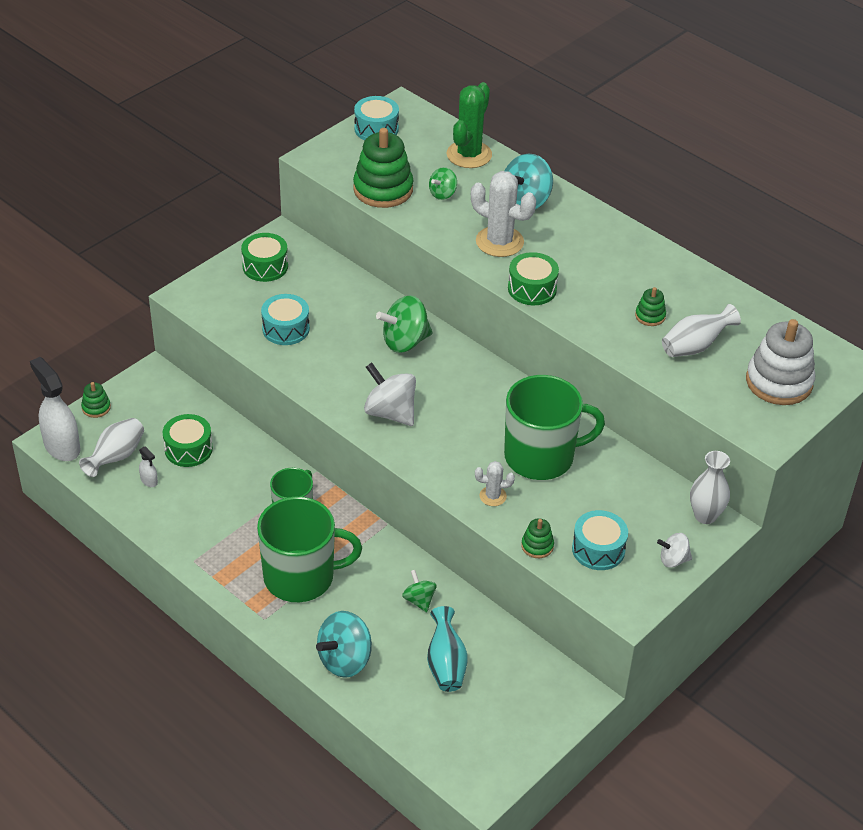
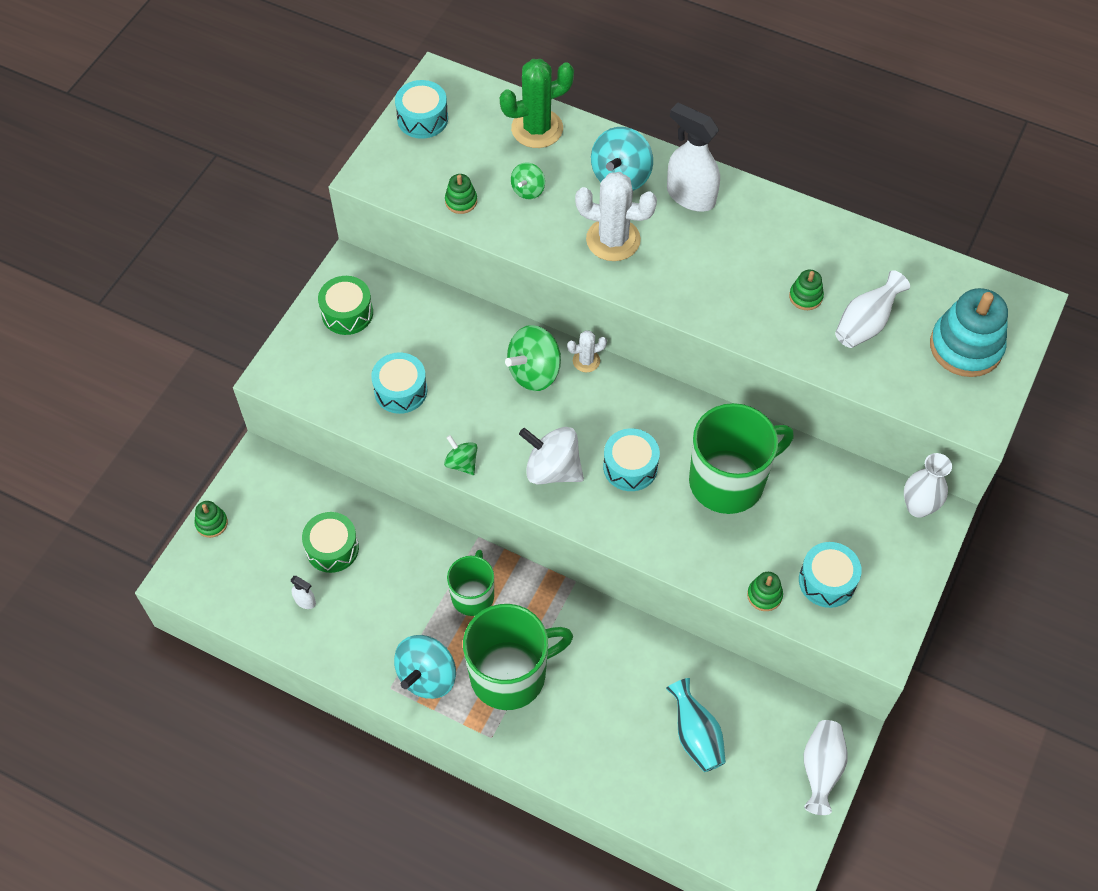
camera: 15 degrees left, 15 degrees up
(62, 446) = (193, 584): white spray bottle -> white spray bottle (690, 196)
(116, 457) = (258, 581): white vase -> white vase (821, 769)
(345, 660) = (592, 762): turquoise spinning top -> turquoise spinning top (427, 676)
(383, 189) = (461, 201): green stacking toy -> green stacking toy, size x0.47
(419, 600) = (641, 666): green spinning top -> green spinning top (461, 463)
(458, 426) = (630, 467): none -> turquoise drum
(469, 155) = (537, 129): green cactus -> green cactus turned 60 degrees clockwise
(493, 496) = (697, 546): white cactus -> white cactus (586, 361)
(532, 289) = (670, 294): green drum -> none
(673, 560) = (905, 571): white spinning top -> none
(779, 382) = (965, 347): white stacking toy -> turquoise stacking toy

